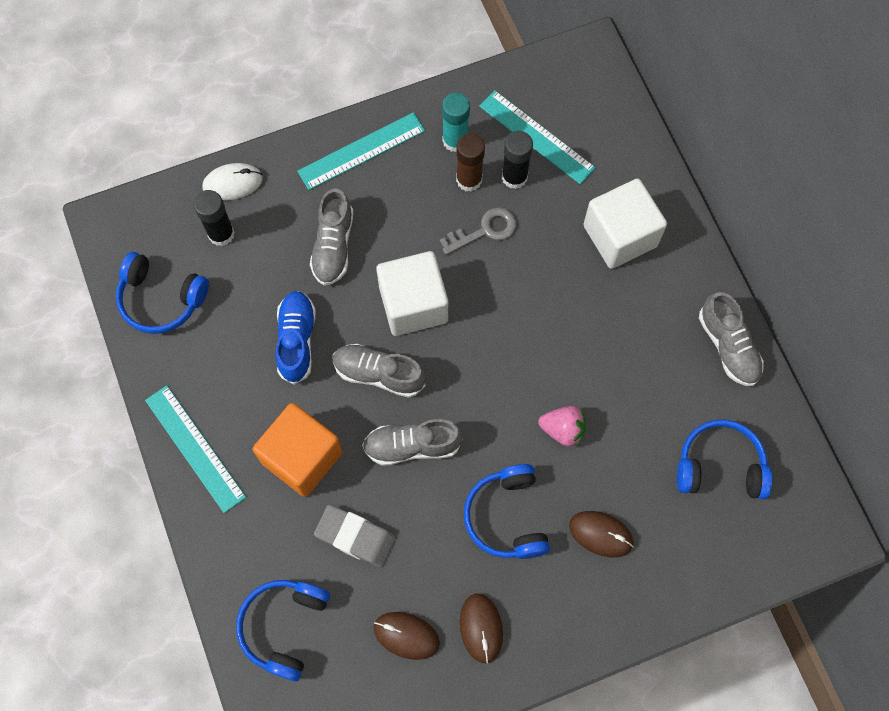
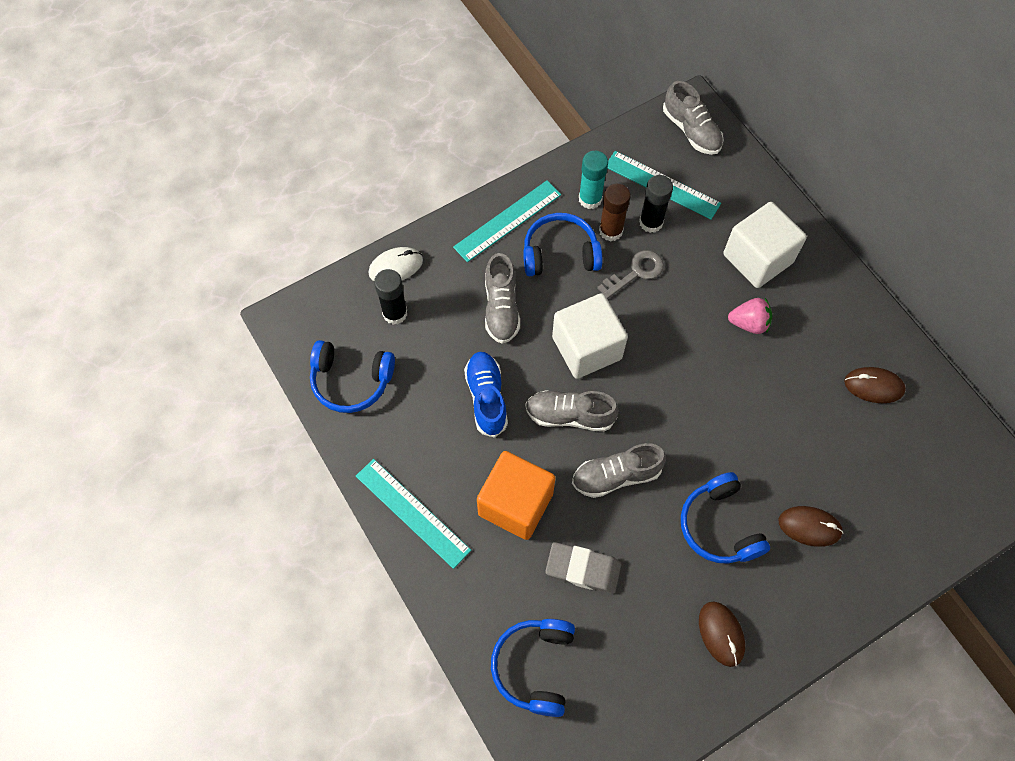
camera: 10 degrees left, 5 degrees down
(406, 635) = (653, 654): brown mouse -> brown mouse (873, 386)
(563, 429) = (750, 437): pink strawberry -> pink strawberry (749, 323)
(720, 466) = (900, 446): blue headphones -> blue headphones (560, 253)
(728, 346) = (879, 339): grey shoe -> grey shoe (691, 130)

